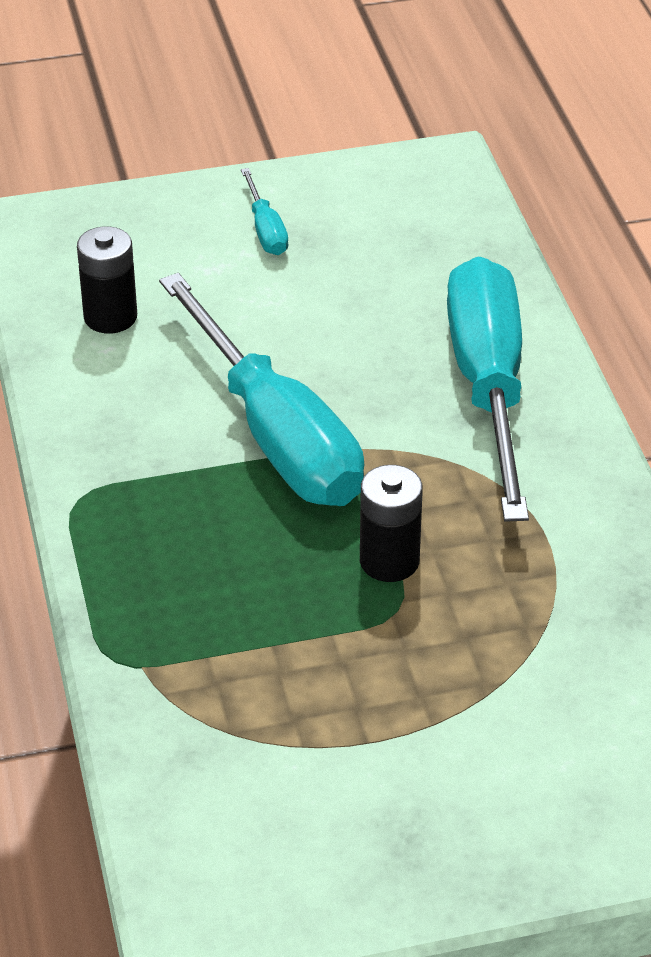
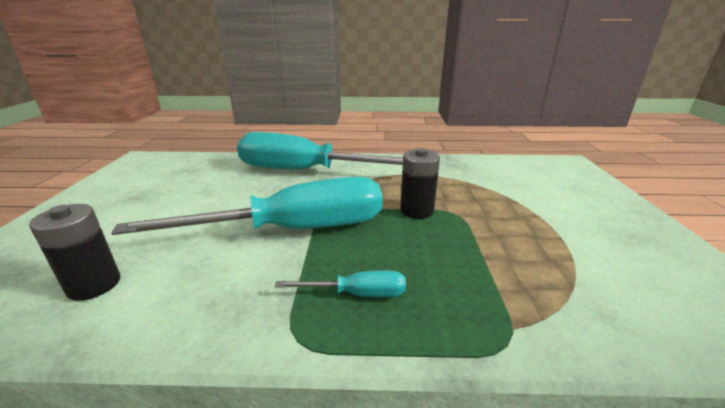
camera: 75 degrees left, 15 degrees down
(266, 230) = (108, 207): turquoise screwdriver -> turquoise screwdriver (357, 294)

